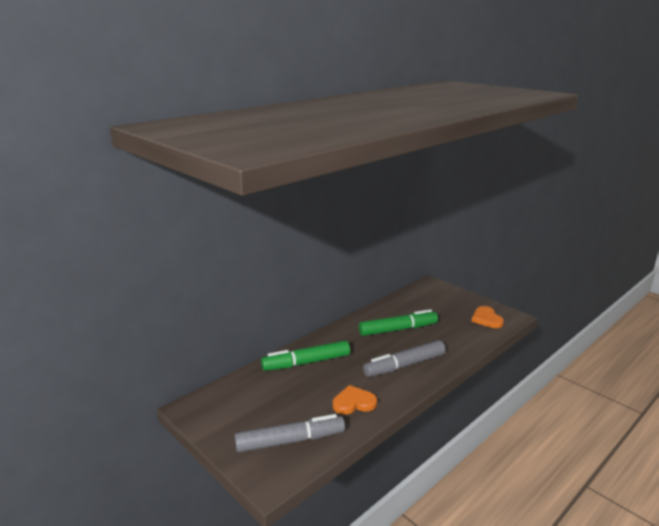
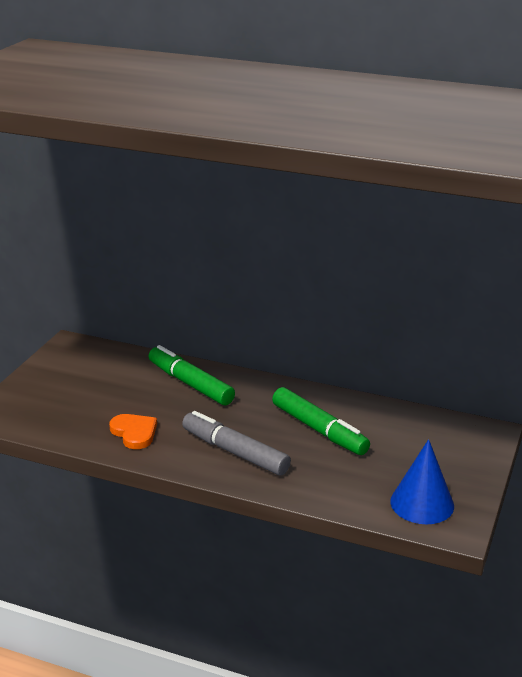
camera: 65 degrees right, 5 degrees up
(290, 441) = (50, 411): grey marker -> none
(486, 319) = (422, 503): orange heart -> blue cone

